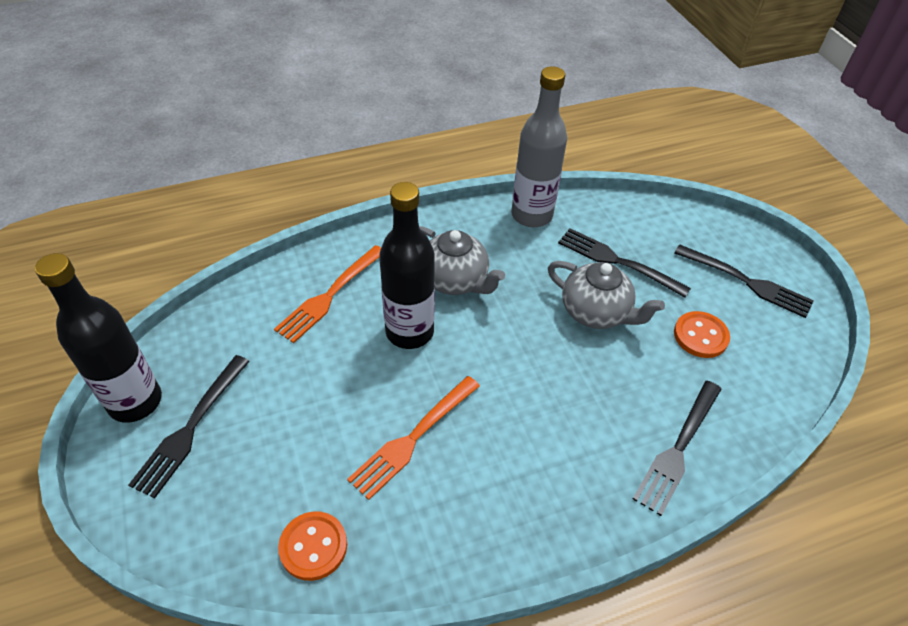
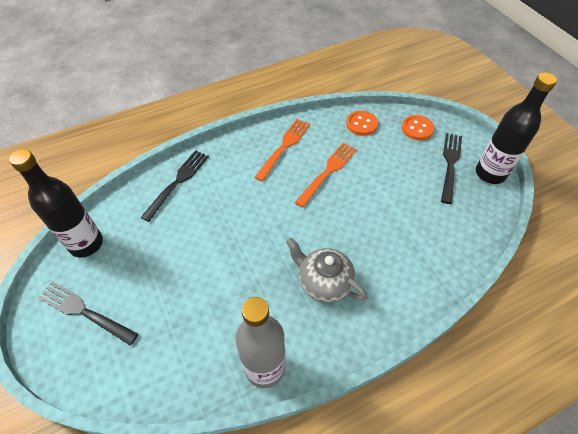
camera: 175 degrees right, 5 degrees up
(330, 295) = (413, 256): orange fork -> orange fork (284, 147)
(409, 332) = (347, 235): black bottle -> black bottle (86, 244)
(595, 312) = (215, 267): grey teapot -> none
(617, 261) = (190, 319): black fork -> none
(700, 336) = (141, 256): orange button -> orange button (417, 129)

